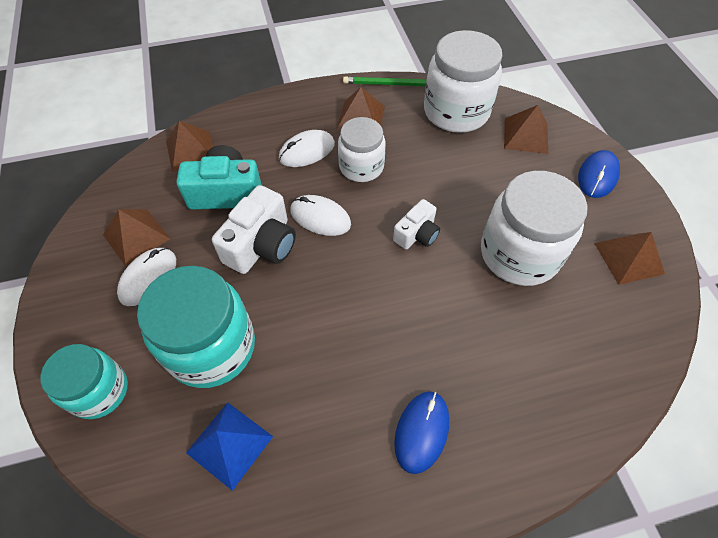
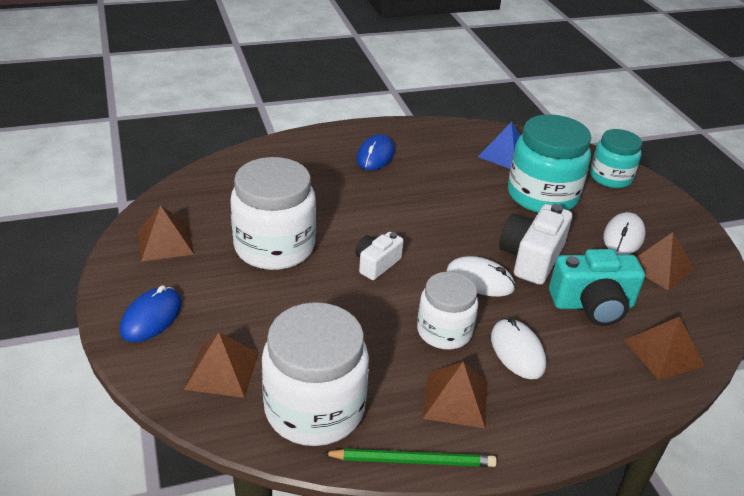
camera: 175 degrees right, 20 degrees down
(307, 151) = (517, 351): white mouse -> white mouse turned 75 degrees counterclockwise

